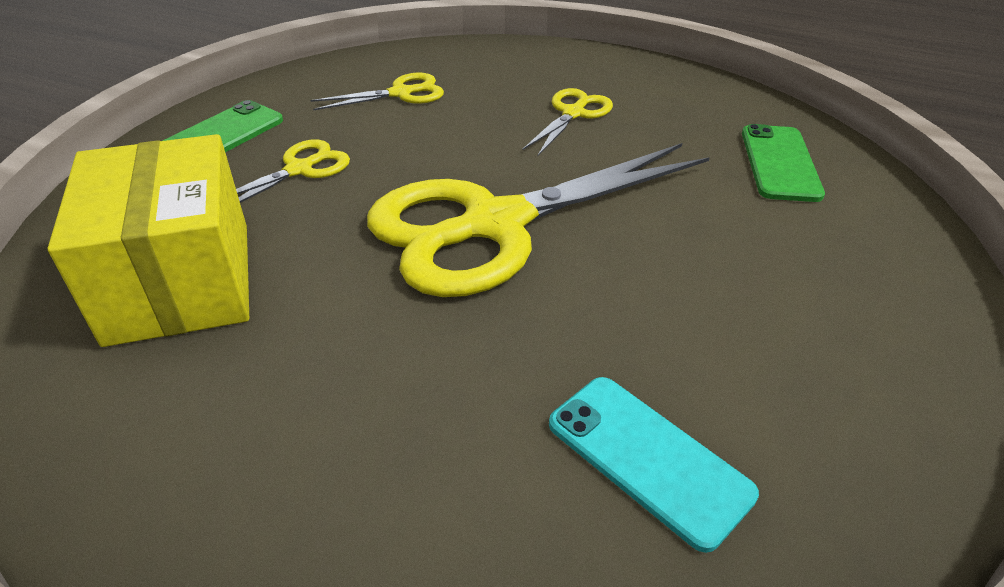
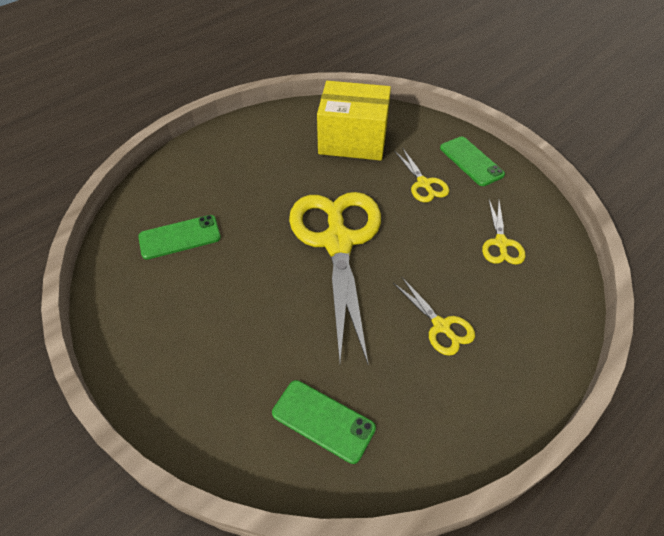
camera: 115 degrees right, 10 degrees up
(648, 458) = (180, 237): turquoise phone -> green phone

